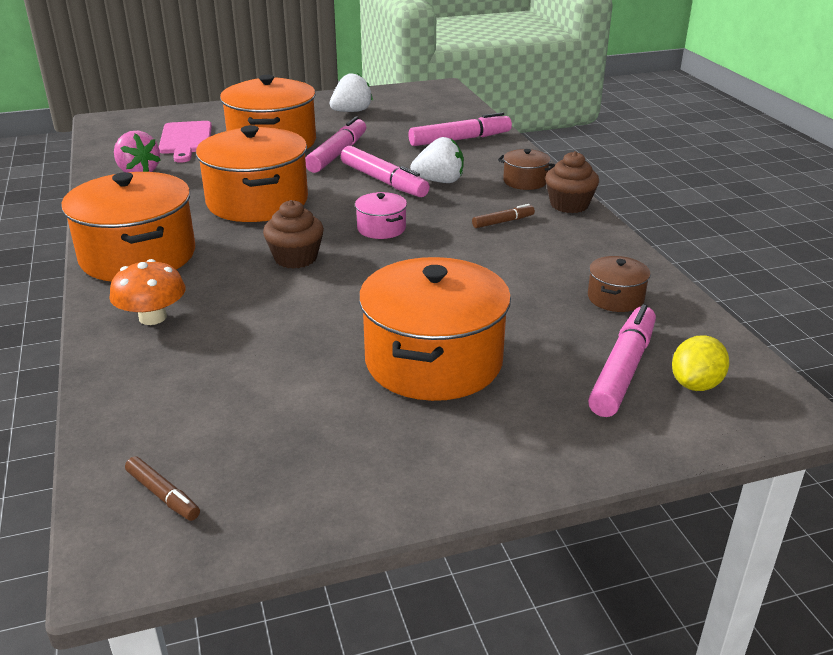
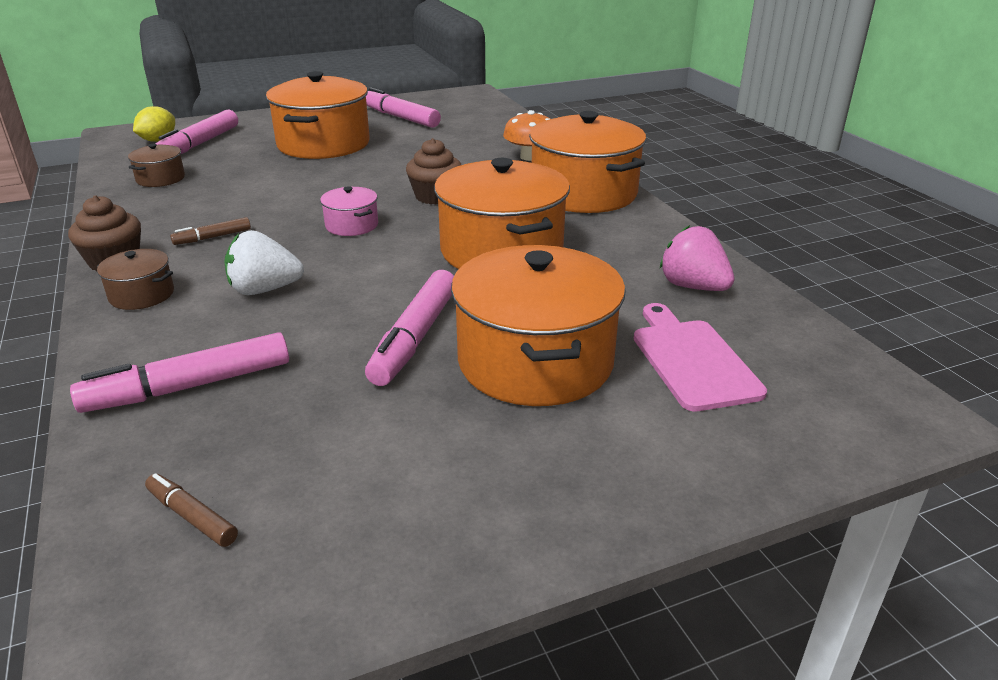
camera: 175 degrees right, 0 degrees up
(163, 495) = (466, 103): brown marker -> brown marker (192, 516)
(351, 111) = (401, 482): white strawberry -> none
(384, 181) = (343, 287): pink marker -> pink marker (400, 117)

